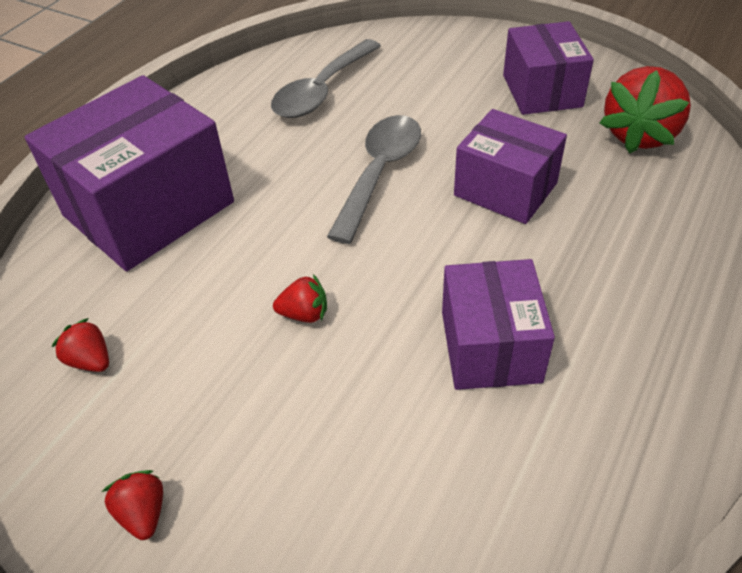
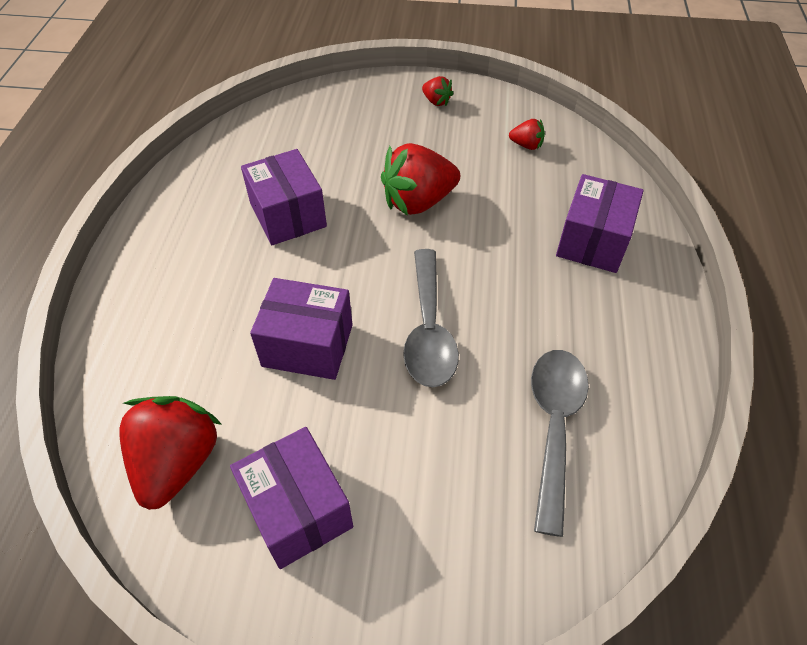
camera: 155 degrees right, 5 degrees up
(149, 209) = (592, 241): purple box -> purple box, size x0.62
(304, 314) = (418, 202): red strawberry -> red strawberry, size x2.10

